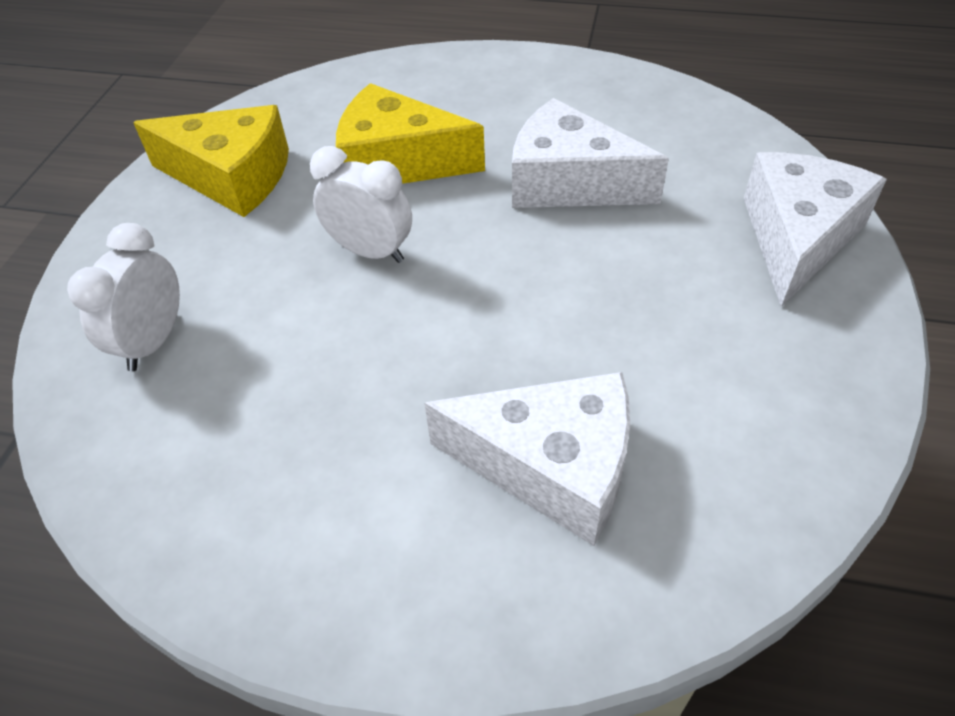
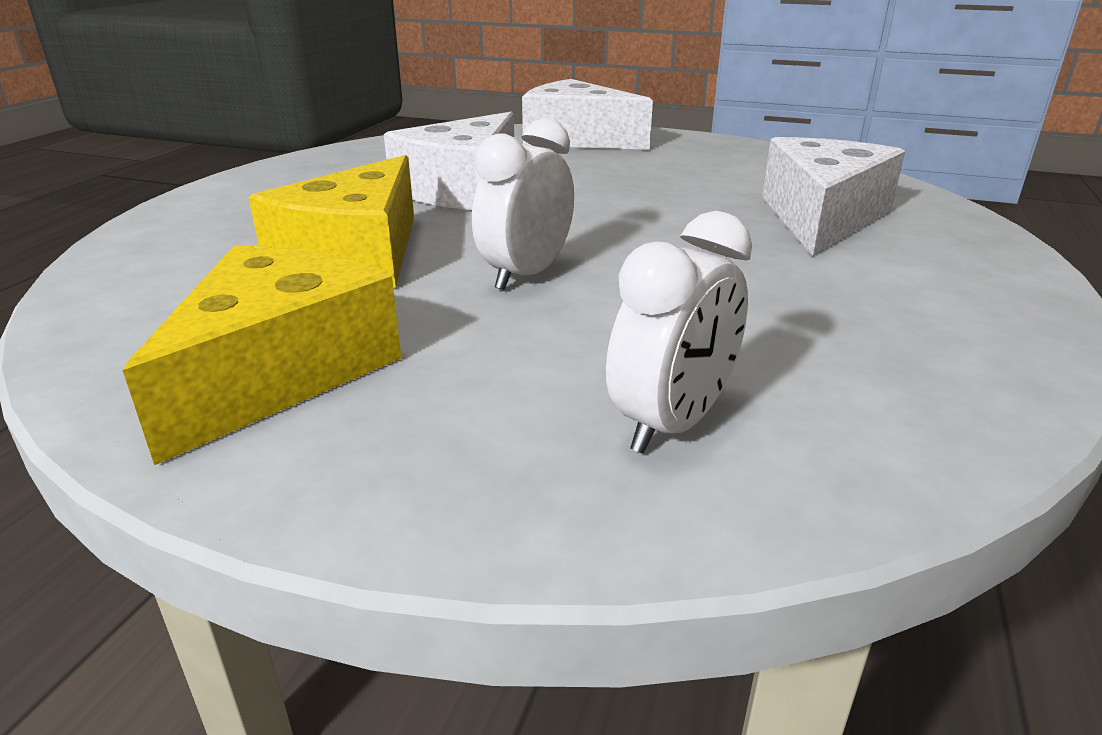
camera: 85 degrees left, 20 degrees down
(153, 342) = (672, 424): white clock -> white clock turned 75 degrees counterclockwise

